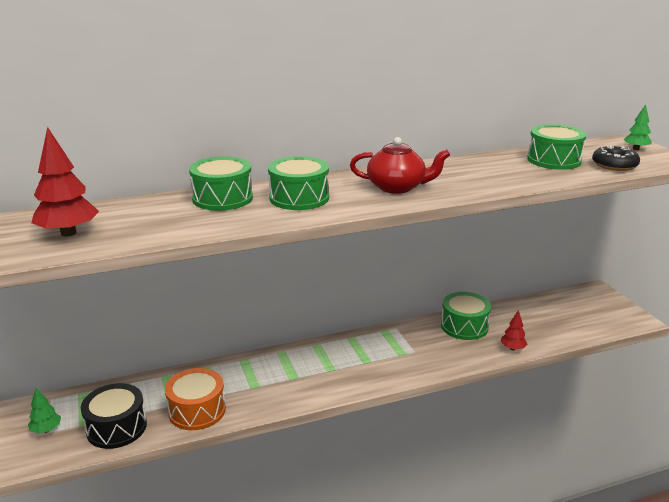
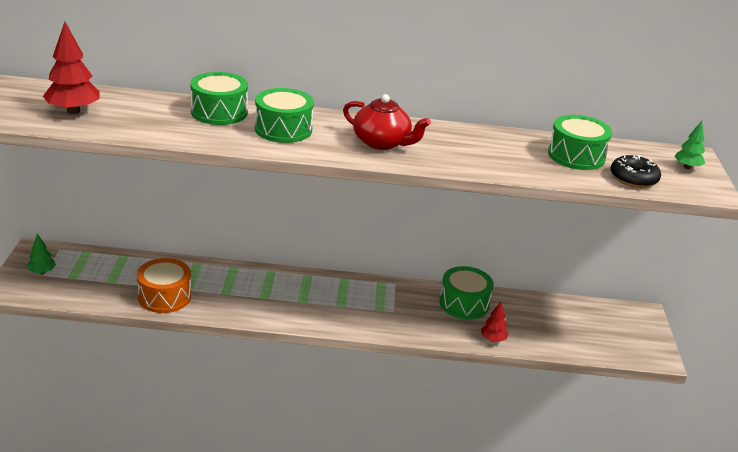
camera: 20 degrees right, 5 degrees up
(116, 427) = (94, 288): black drum -> none

